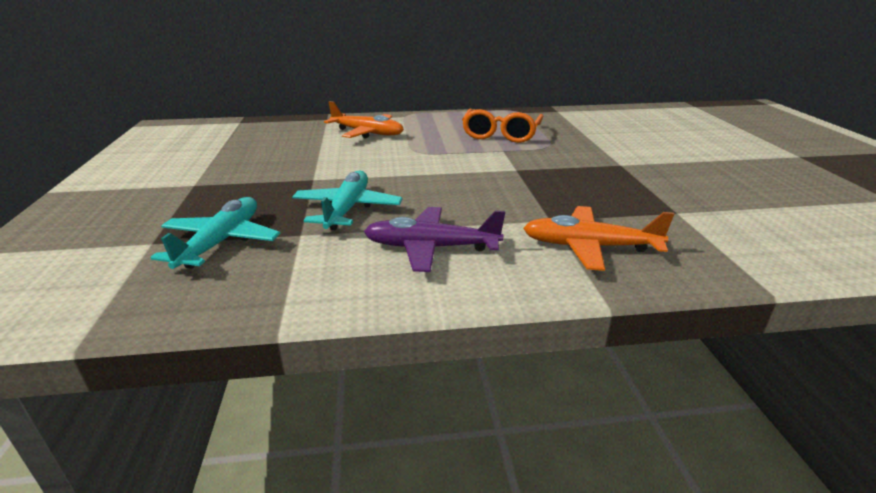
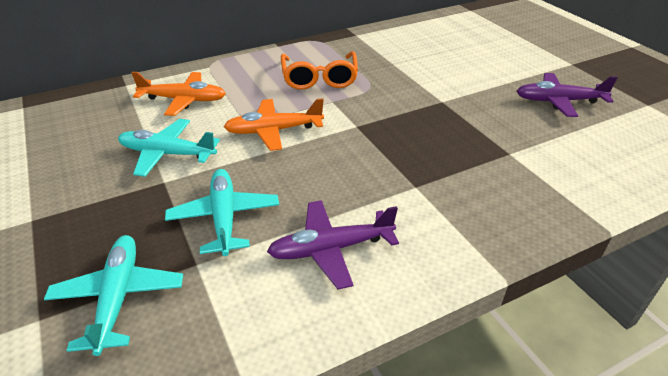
camera: 20 degrees left, 10 degrees up
(329, 163) = (167, 154): none -> turquoise plane
(590, 247) = (461, 212): orange plane -> orange plane (274, 131)
(765, 182) = (559, 101): none -> purple plane

